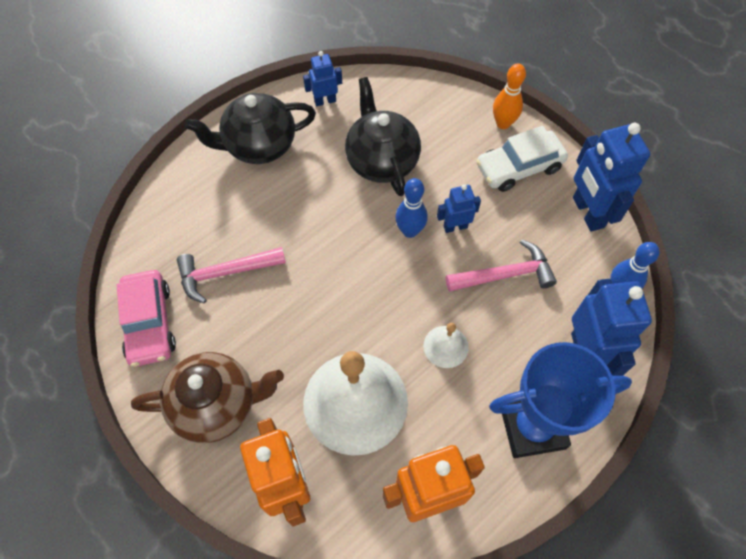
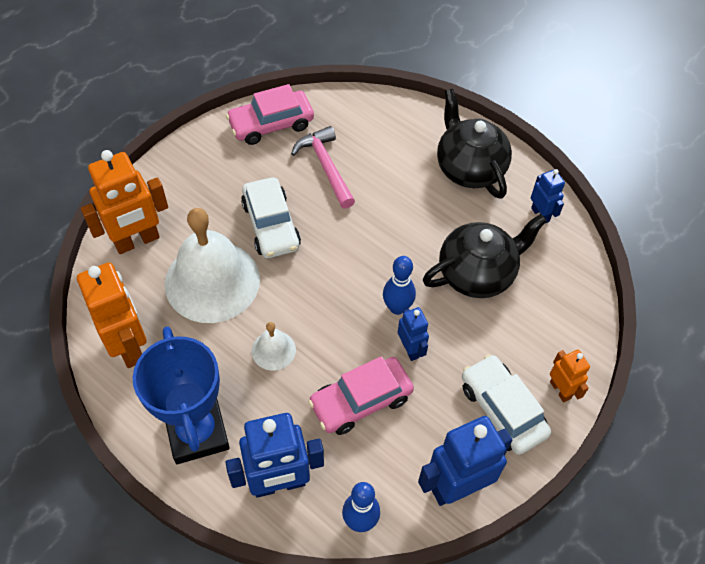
camera: 80 degrees right, 5 degrees down
(217, 405) = (203, 182): brown teapot -> none
(292, 335) = (271, 225): none -> white car
(503, 123) = (560, 390): orange bowling pin -> orange robot
(505, 274) = (361, 401): pink hammer -> pink car

